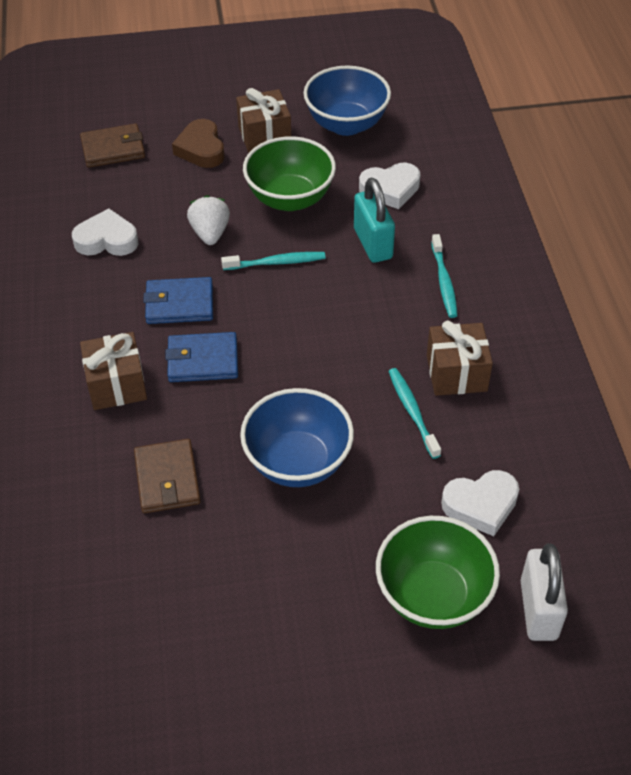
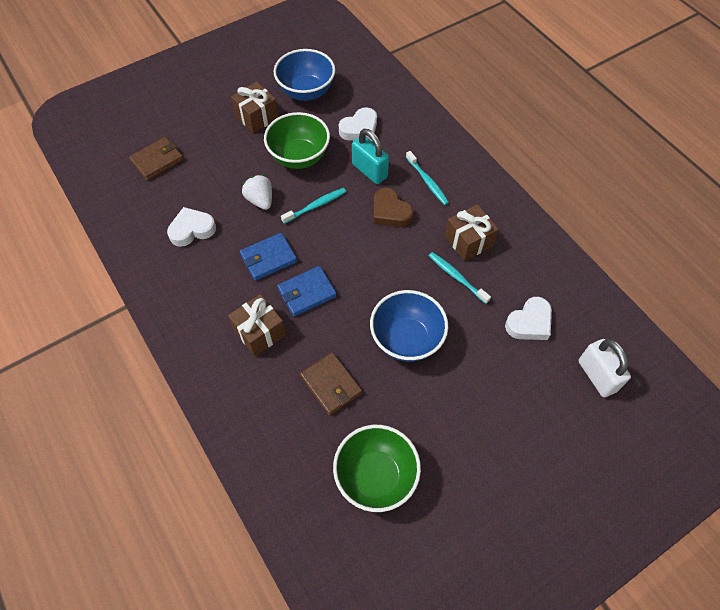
camera: 25 degrees left, 10 degrees up
(201, 149) = (219, 140): brown heart -> brown heart (390, 212)
(433, 595) = (534, 393): green bowl -> green bowl (376, 476)

